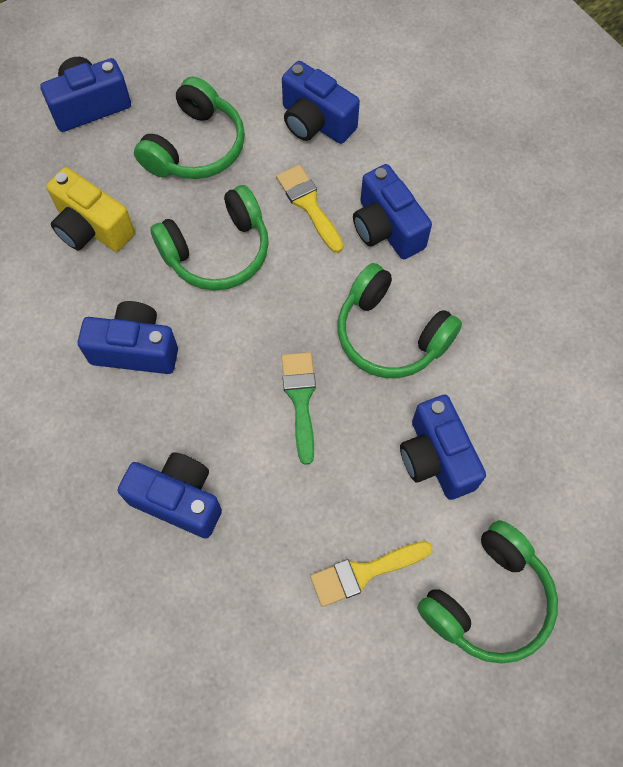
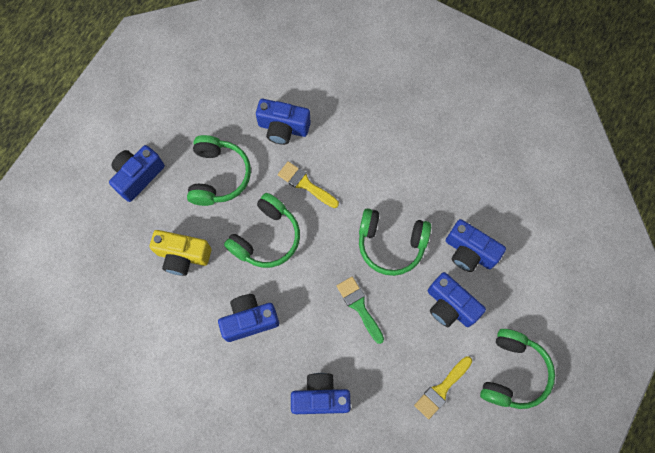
camera: 25 degrees left, 5 degrees up
(386, 228) = (358, 179): blue camera -> blue camera (469, 252)

